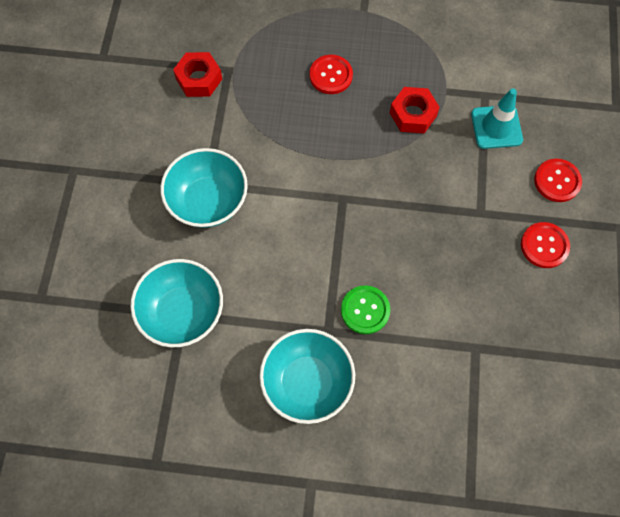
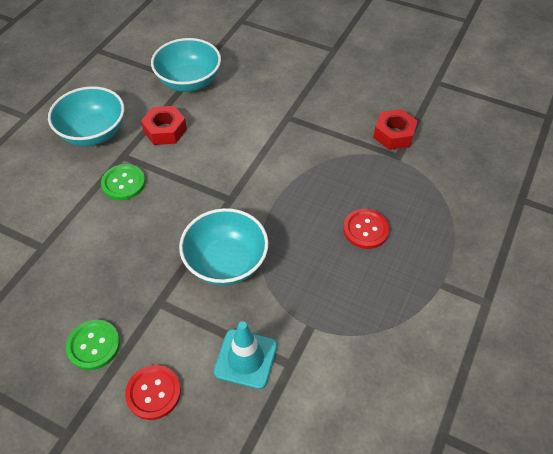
camera: 110 degrees right, 15 degrees down
(208, 201) = (271, 114): turquoise bowl -> turquoise bowl (226, 262)
(413, 114) = (294, 284): red nut -> red nut (165, 130)
(544, 246) = (93, 345): red button -> green button

